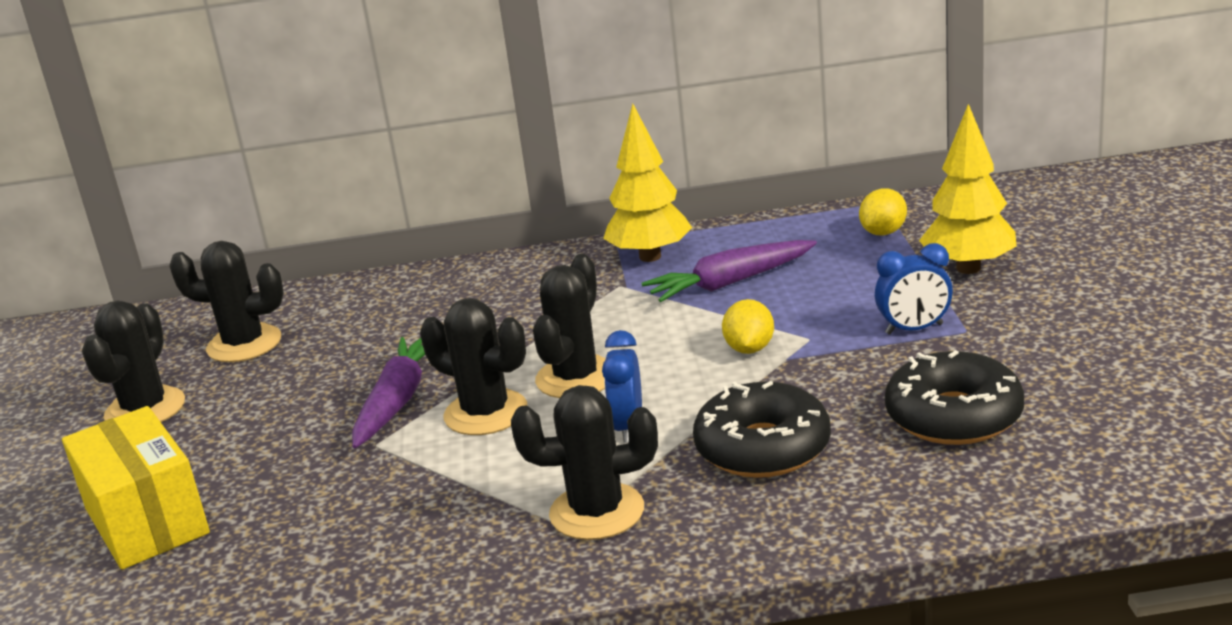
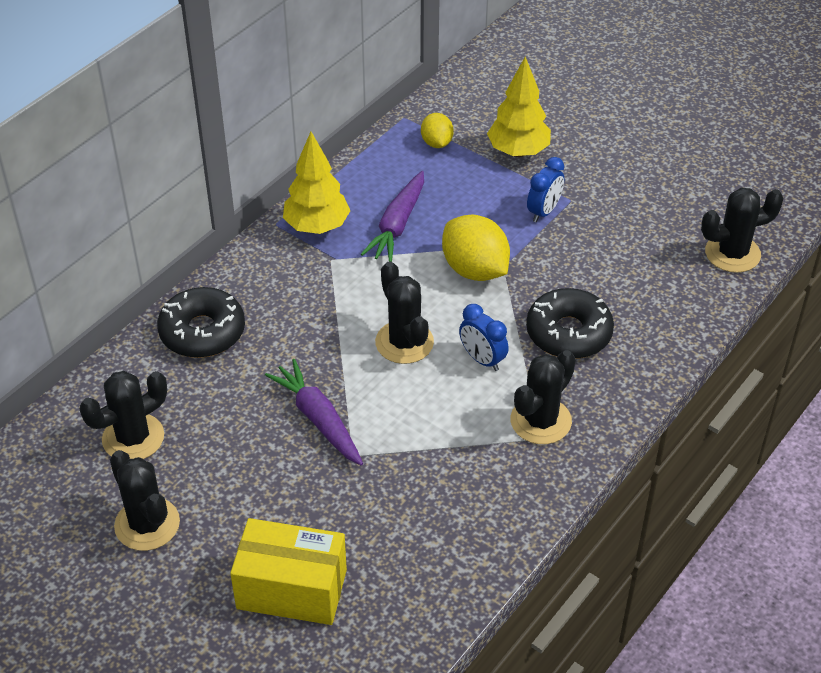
camera: 50 degrees left, 20 degrees up
(486, 413) = (387, 396): black cactus -> black cactus (732, 253)
(749, 349) = (475, 270): yellow lemon -> yellow lemon, size x1.75
(954, 416) = (632, 262): black donut -> black donut (202, 332)

